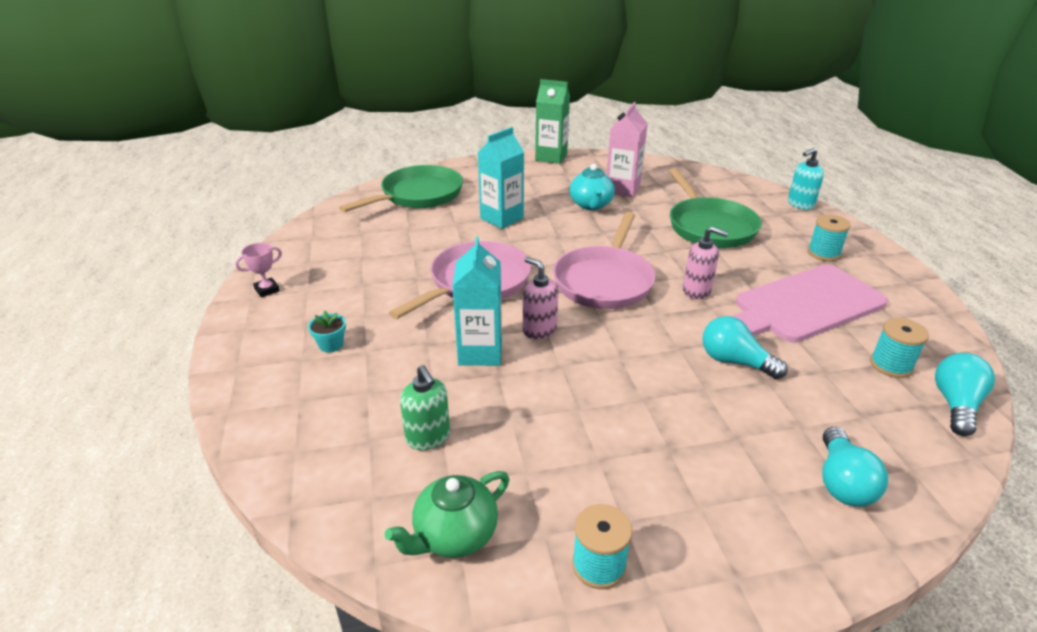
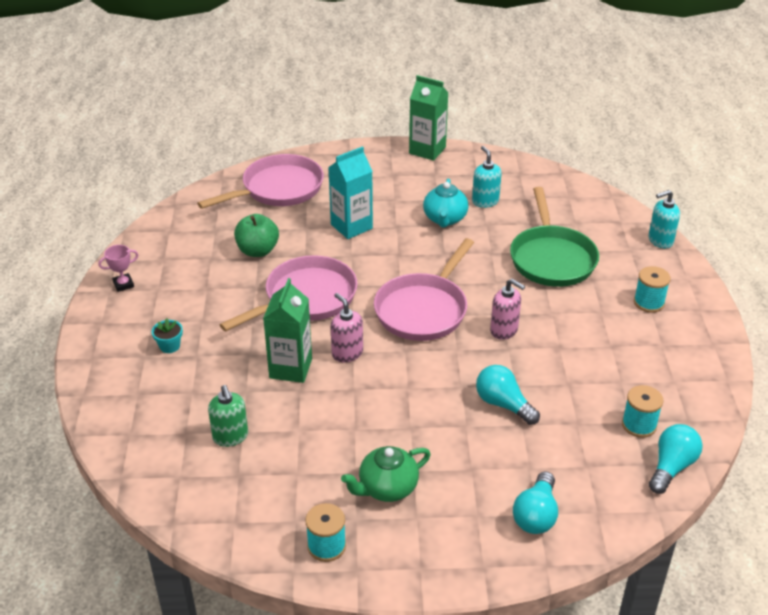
camera: 10 degrees right, 5 degrees up
(411, 246) = (257, 251): none -> green apple
(418, 195) = (278, 189): green pan -> pink pan
(454, 535) = (232, 511): green teapot -> green teapot (387, 488)
(480, 352) = (290, 368): turquoise carton -> green carton
(622, 189) = (485, 201): pink carton -> turquoise soap dispenser
(804, 305) = (596, 357): pink cutting board -> none

